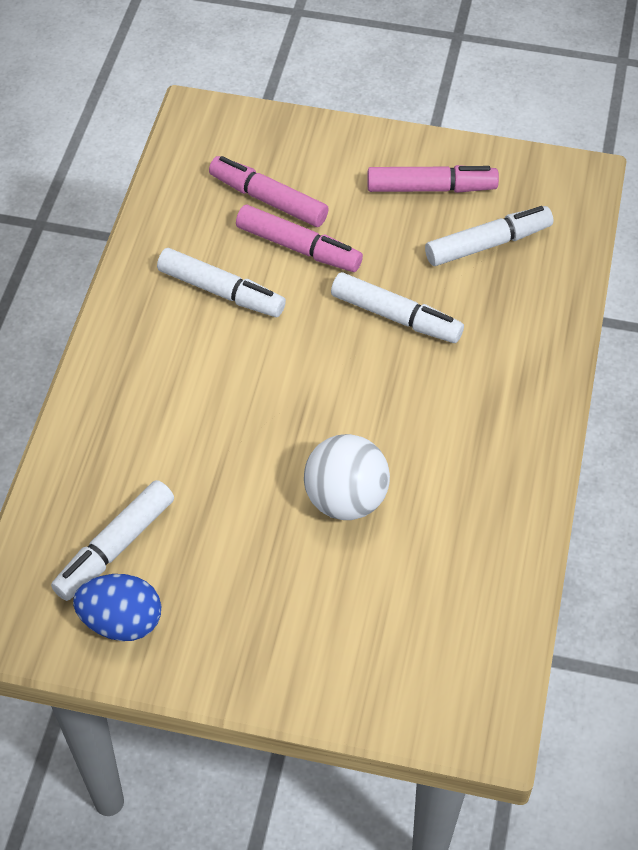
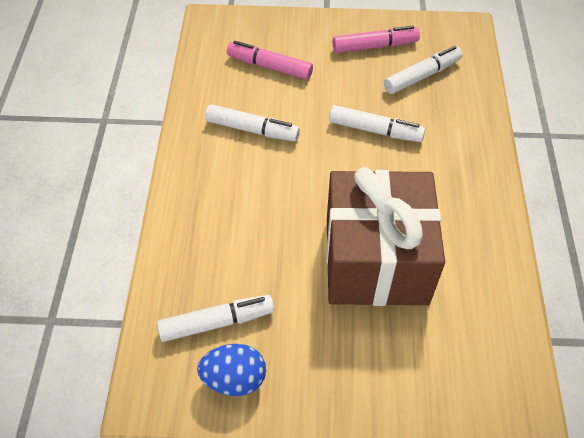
camera: 10 degrees left, 0 degrees up
(115, 547) = (217, 322): white marker -> white marker turned 135 degrees counterclockwise
(299, 247) = (298, 94): pink marker -> none
(346, 499) = (375, 260): white ball -> brown gift

